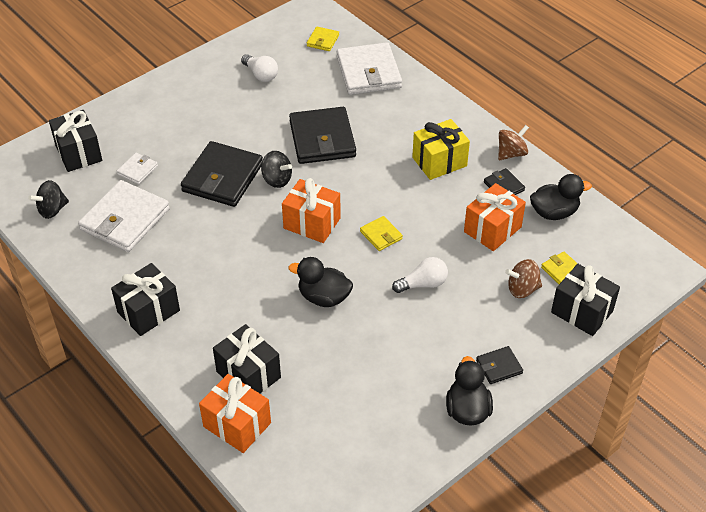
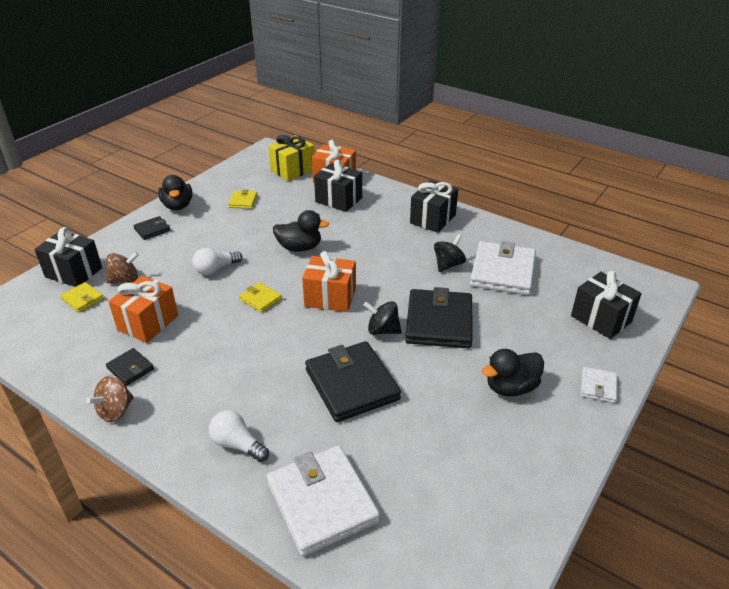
camera: 165 degrees right, 10 degrees down
(52, 210) = (572, 268): black spinning top -> black spinning top (448, 265)
(137, 170) = (528, 314): white wallet -> white wallet (598, 387)
(261, 75) = (473, 463): white light bulb -> white light bulb (237, 445)
(323, 41) = (414, 554): yellow wallet -> yellow wallet (243, 201)
(439, 162) = (206, 383): yellow gift -> yellow gift (292, 170)
(554, 212) = (77, 350): black duck -> black duck (511, 387)

